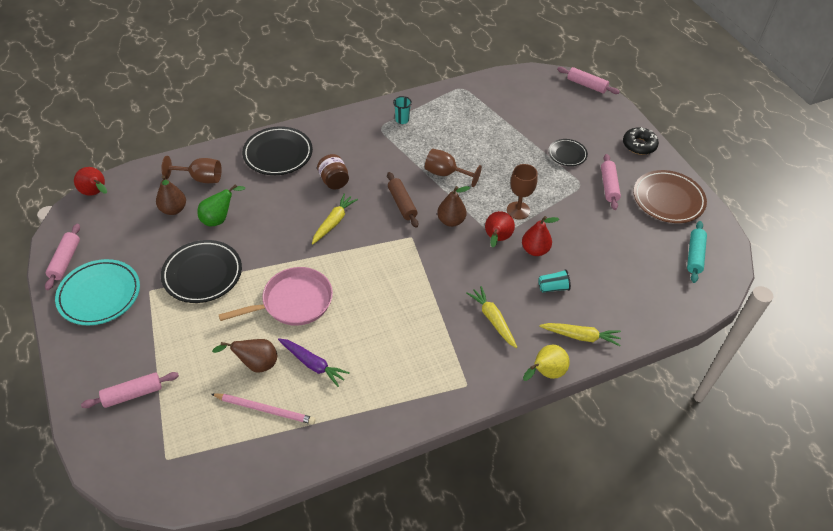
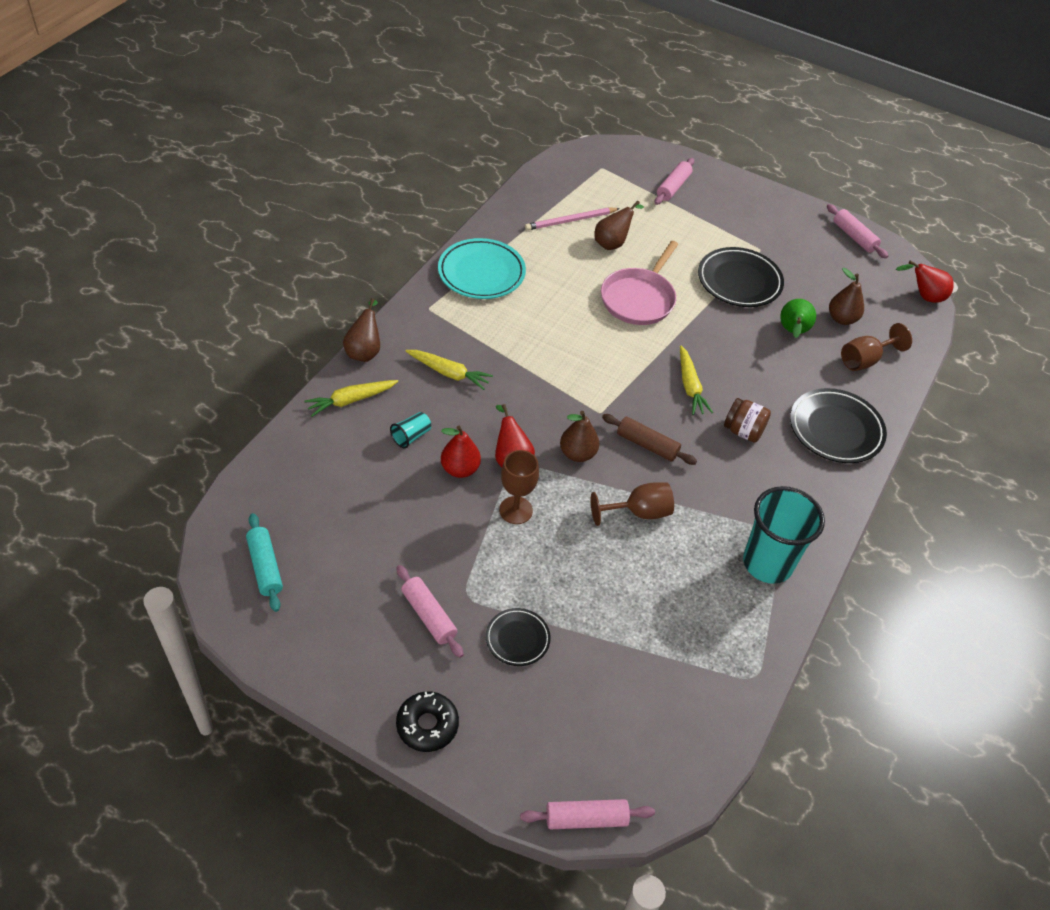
camera: 140 degrees right, 0 degrees up
(99, 295) = (791, 228): turquoise plate -> turquoise plate (481, 273)
(313, 364) = (569, 263): purple carrot -> none
(402, 120) = (767, 563): turquoise cup -> turquoise cup, size x2.30
(545, 373) = (364, 351): yellow pear -> brown pear
(668, 199) = (336, 640): brown plate -> none

